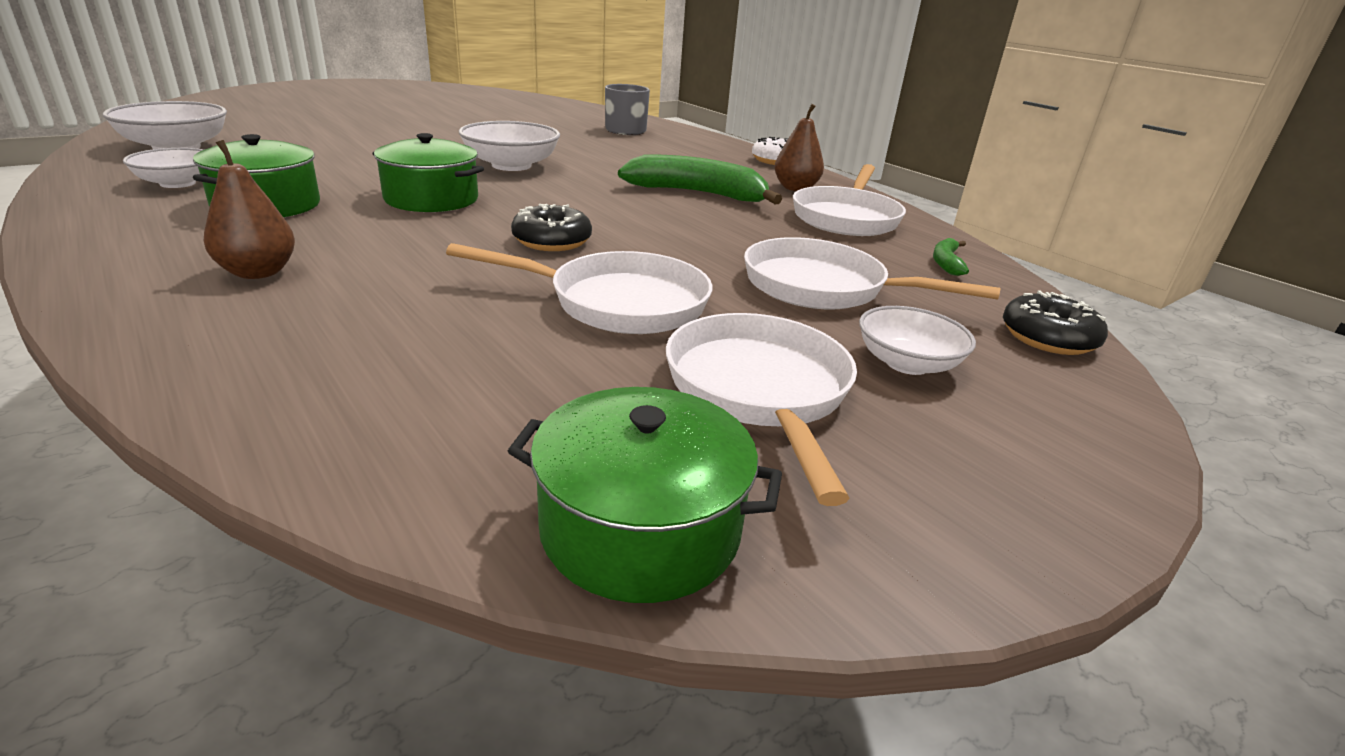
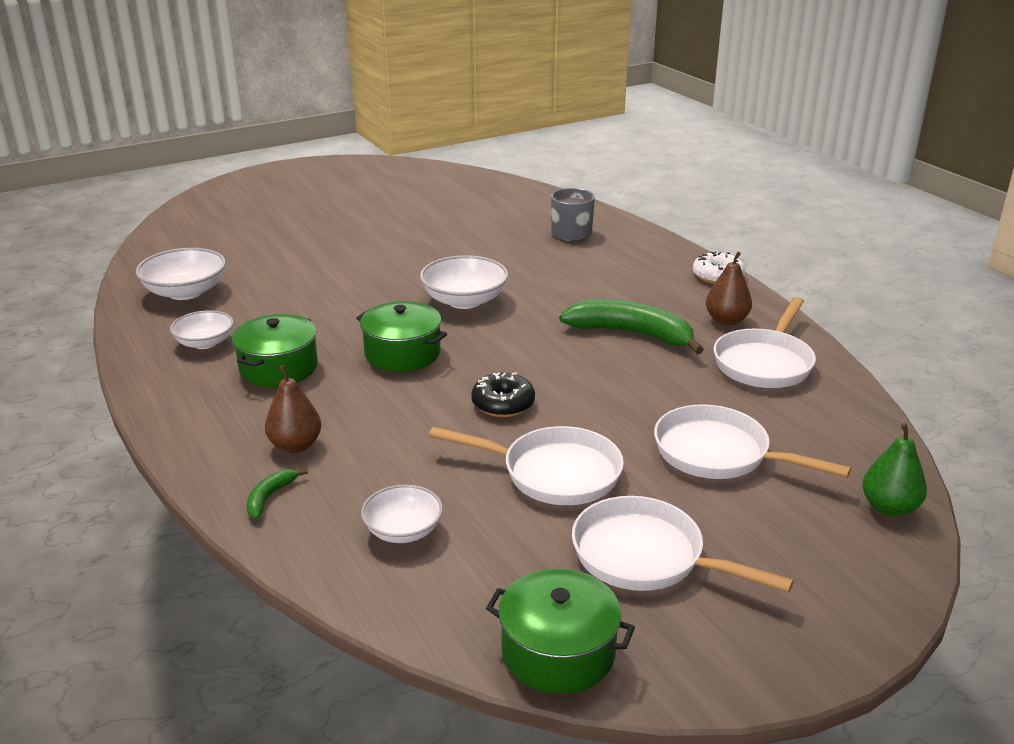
camera: 10 degrees right, 0 degrees up
(760, 391) = (646, 557): white pan -> white pan turned 60 degrees counterclockwise
(907, 363) = (762, 532): white bowl -> white bowl (403, 530)
(946, 263) = (838, 421): green banana -> green banana (269, 497)
(1048, 338) = (889, 508): black donut -> green pear

